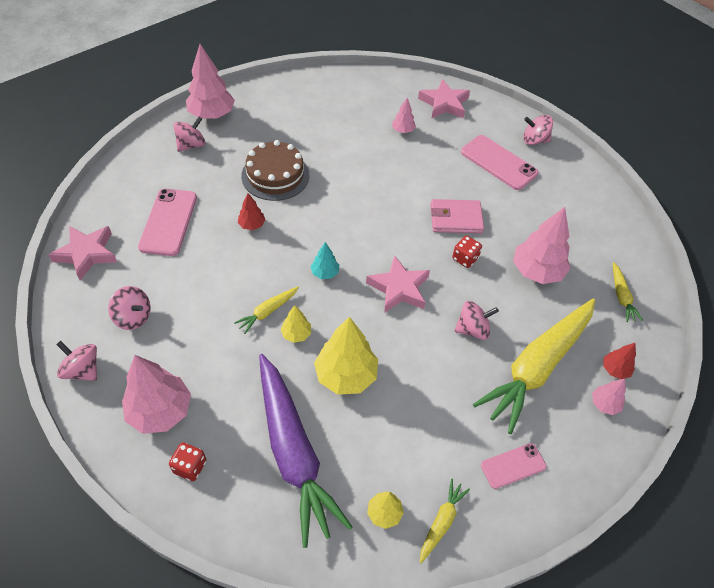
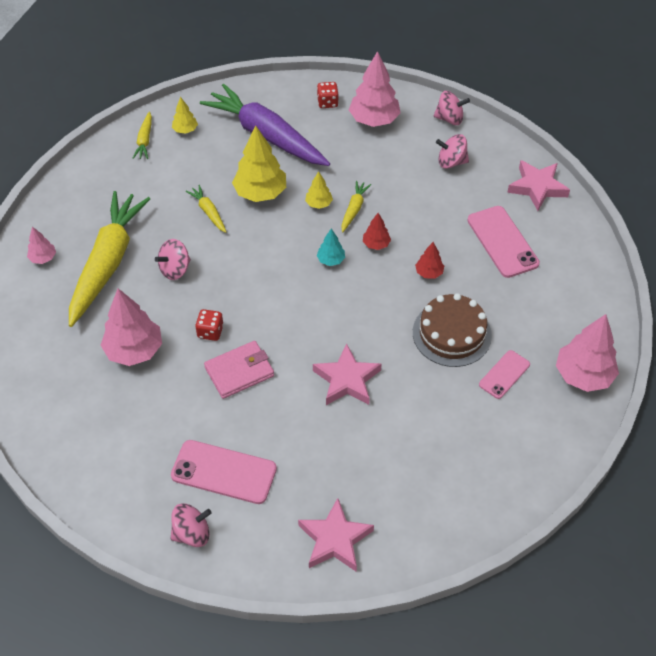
camera: 155 degrees right, 0 degrees up
(191, 145) = (564, 327): pink spinning top -> none
(399, 288) = (257, 276): pink star -> pink star (347, 380)
(403, 130) = (360, 464): pink tree -> none
(513, 465) = (106, 189): pink phone -> pink phone (504, 374)
(615, 369) = (38, 289): red tree -> red tree (376, 244)
(621, 296) = (42, 362): yellow carrot -> yellow carrot (208, 212)

